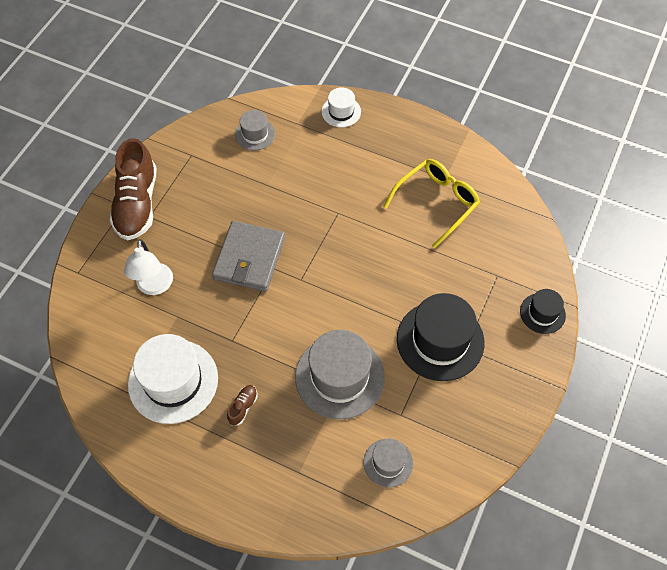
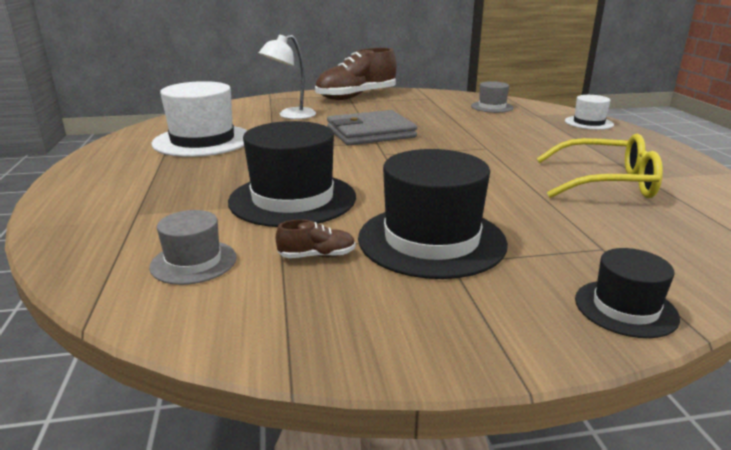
camera: 55 degrees right, 35 degrees down
(243, 407) = (201, 169): brown shoe -> brown shoe (317, 256)
(339, 377) = (292, 199): grey hat -> black hat

